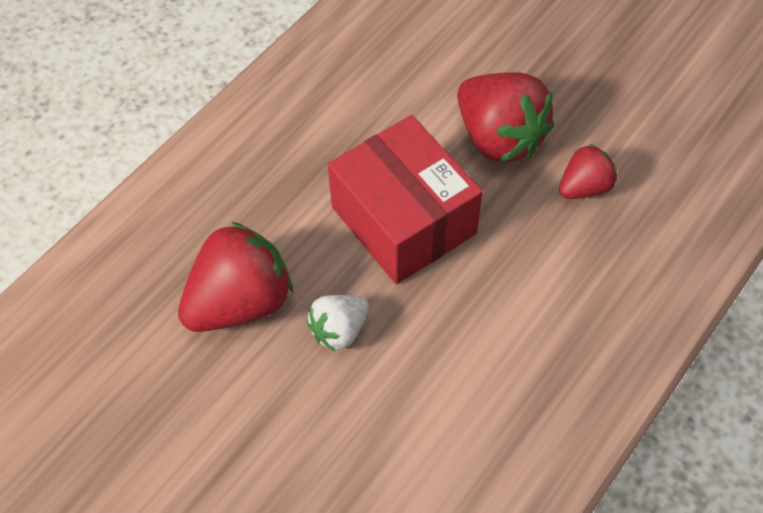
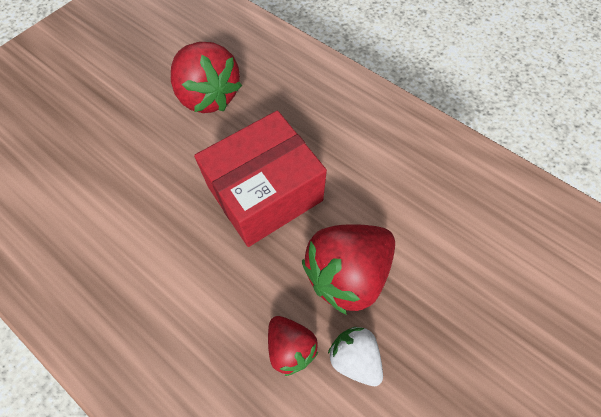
camera: 90 degrees right, 5 degrees up
(339, 330) = (177, 151): white strawberry -> white strawberry (354, 357)

